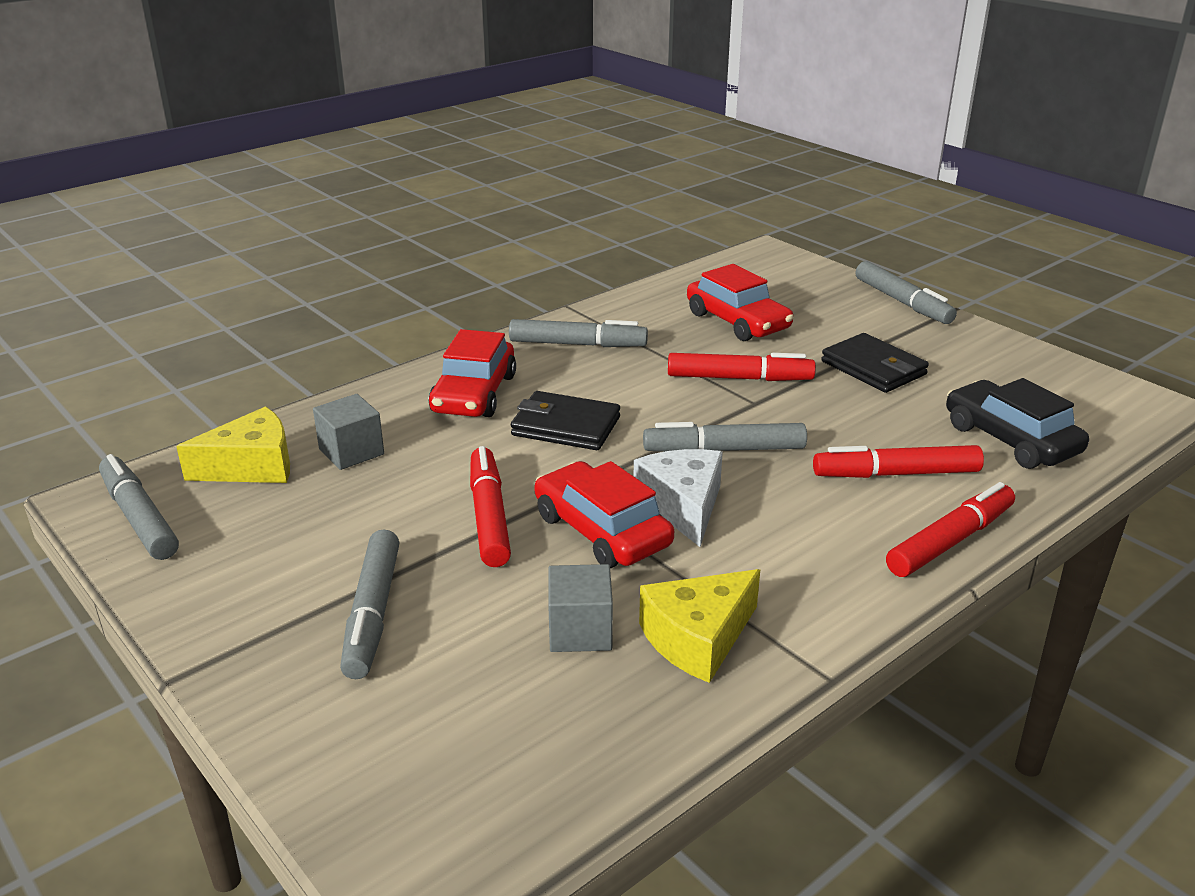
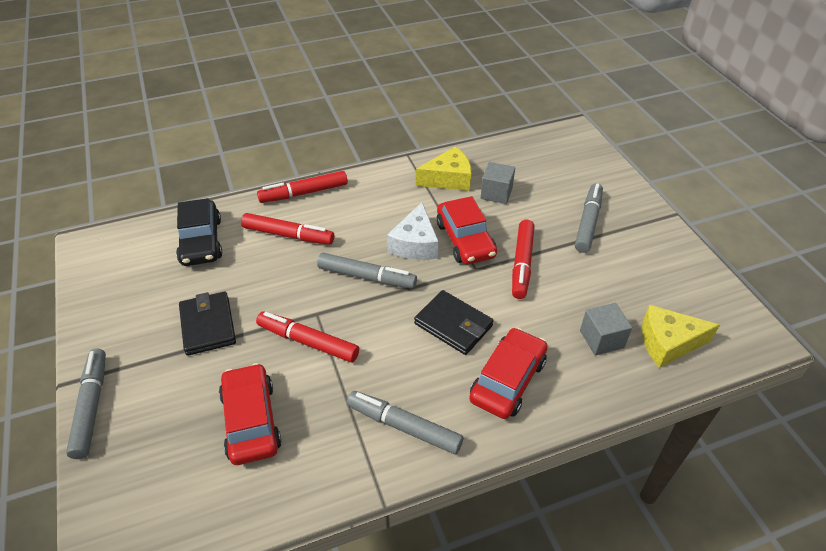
camera: 160 degrees left, 15 degrees up
(139, 517) = (728, 315): grey marker -> none

